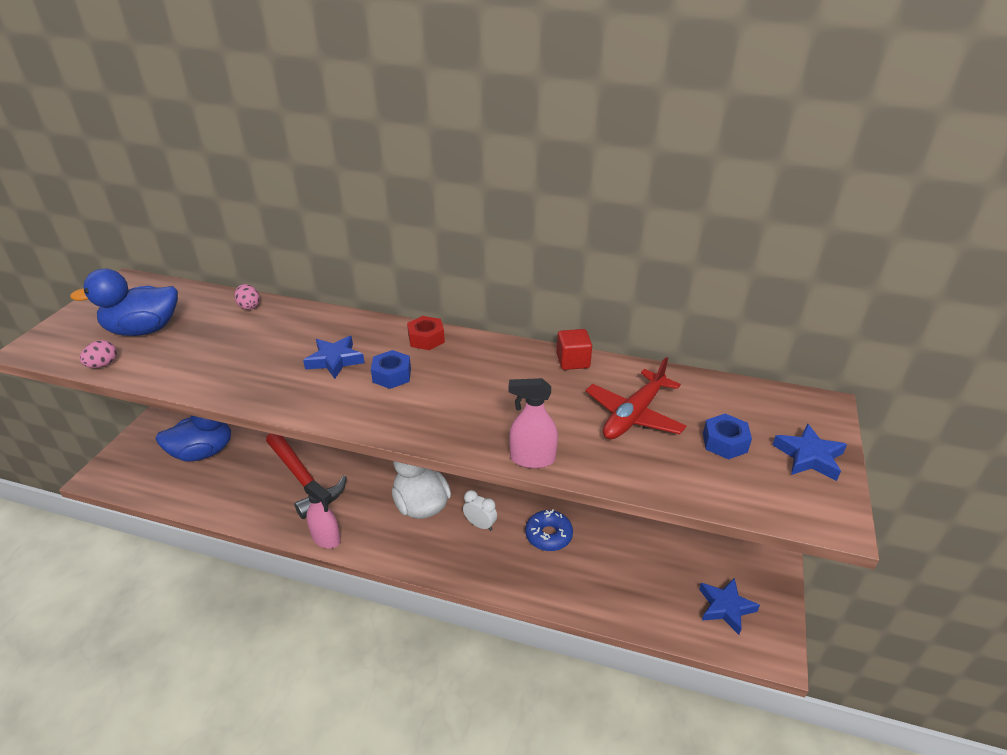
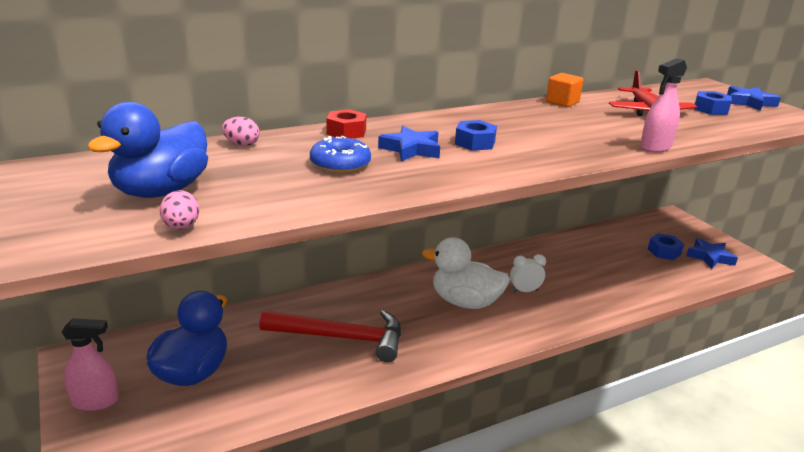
camera: 45 degrees left, 10 degrees down
(326, 538) = (434, 362): pink spray bottle -> pink spray bottle (95, 401)
(426, 339) = (447, 119): red nut -> red nut (346, 132)
(548, 535) = (573, 274): blue donut -> blue donut (340, 164)
(573, 361) = (562, 102): red cube -> orange cube
(682, 570) = (664, 252): none -> blue nut

